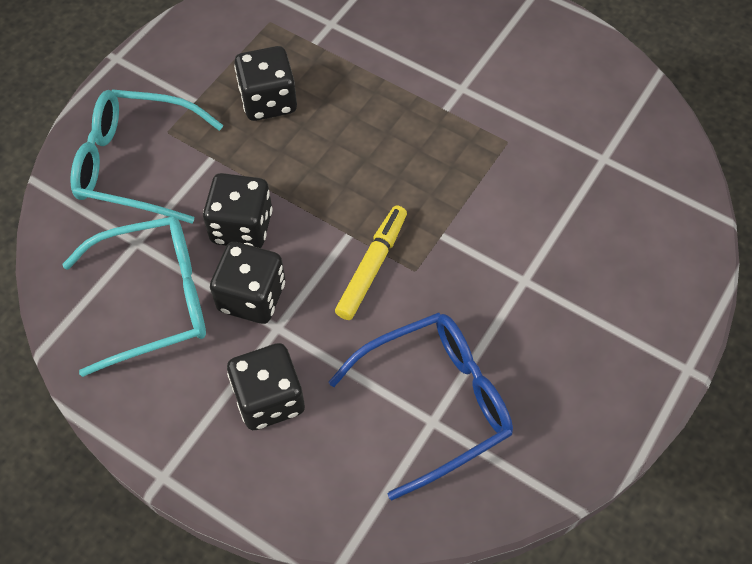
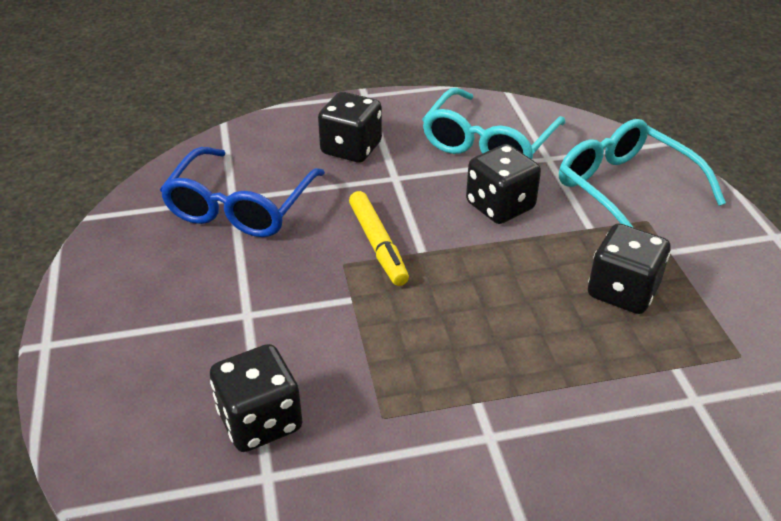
camera: 135 degrees right, 20 degrees down
(137, 164) = (626, 190): turquoise glasses -> turquoise glasses turned 90 degrees counterclockwise
(252, 297) = (433, 180): black dice -> black dice (260, 421)

